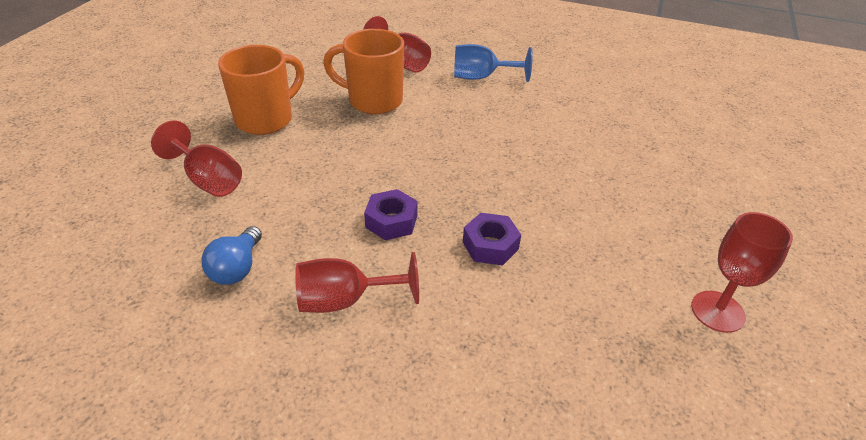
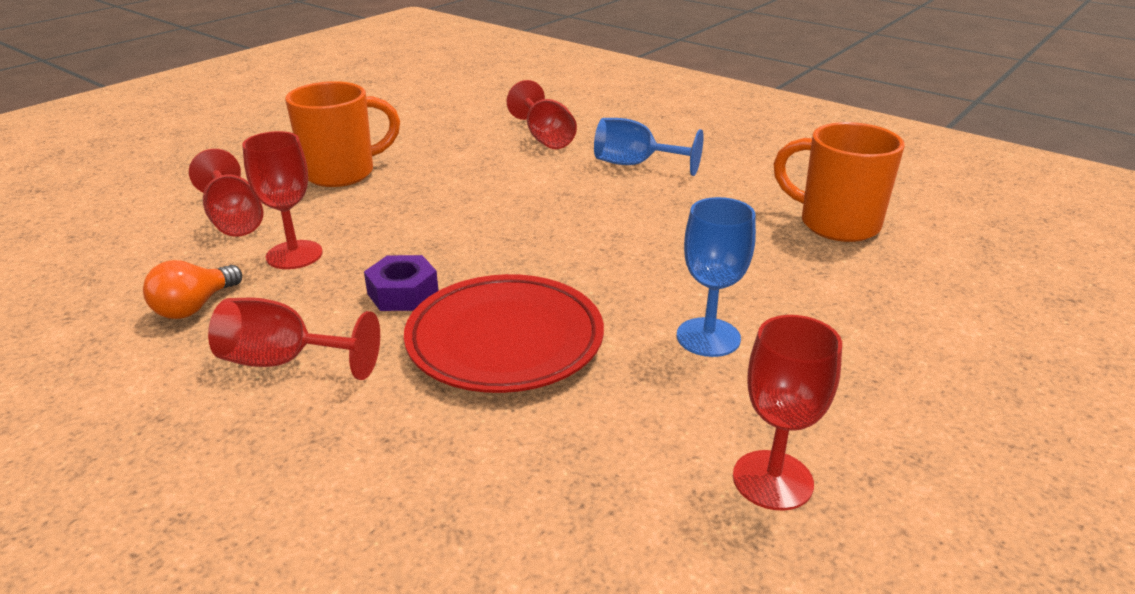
camera: 20 degrees right, 10 degrees down
(237, 268) = (194, 307): blue light bulb -> orange light bulb
(283, 203) = (294, 255): none -> red goblet
(373, 101) = (479, 171): orange mug -> orange mug (835, 224)
(490, 245) = (505, 340): purple nut -> red plate
(617, 214) = (708, 337): none -> blue goblet

